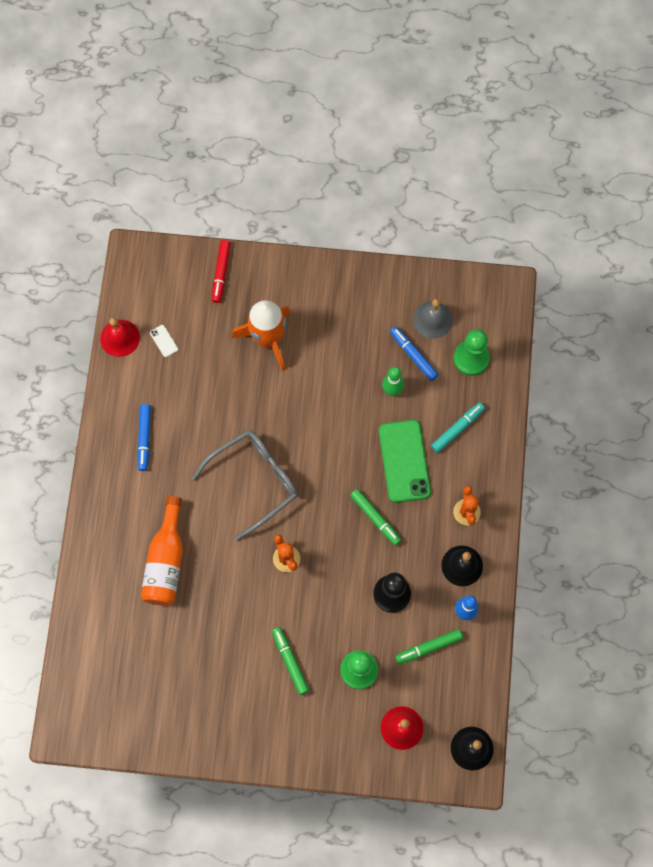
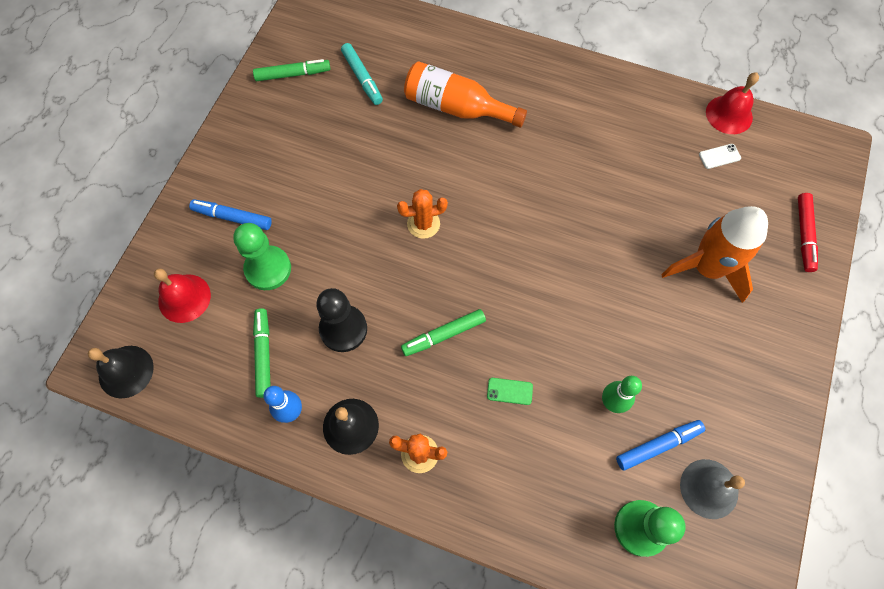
camera: 105 degrees right, 5 degrees down
(144, 438) = (602, 115): blue marker -> blue marker (232, 217)
(221, 273) = (804, 235): red marker -> red marker turned 105 degrees counterclockwise
(254, 481) = (526, 212): grey glasses -> none
(290, 661) = (305, 200): green marker -> green marker (293, 74)
(404, 461) = (509, 391): green phone -> green phone, size x0.40
(457, 429) = (539, 476): turquoise marker -> turquoise marker (362, 78)

